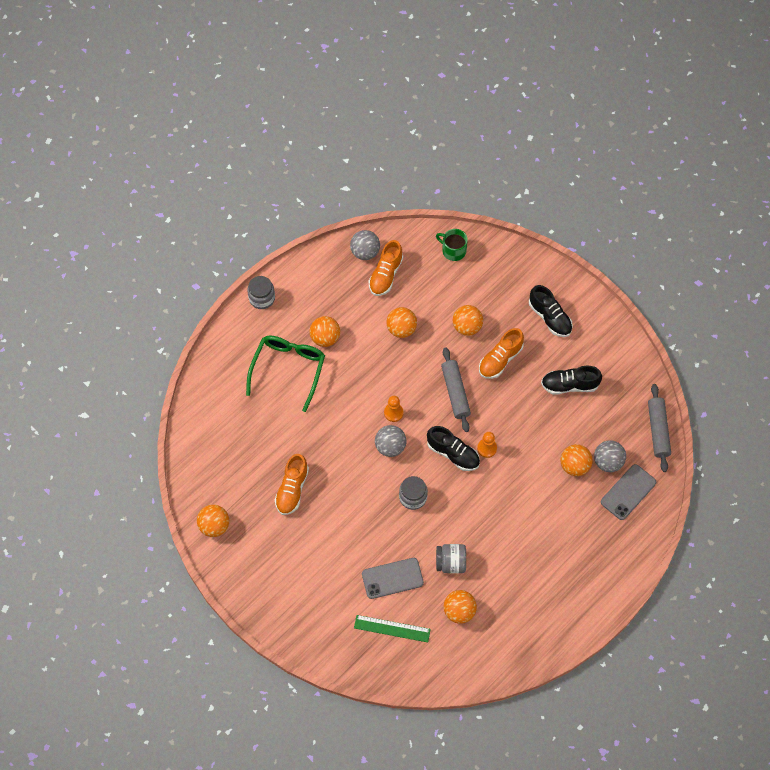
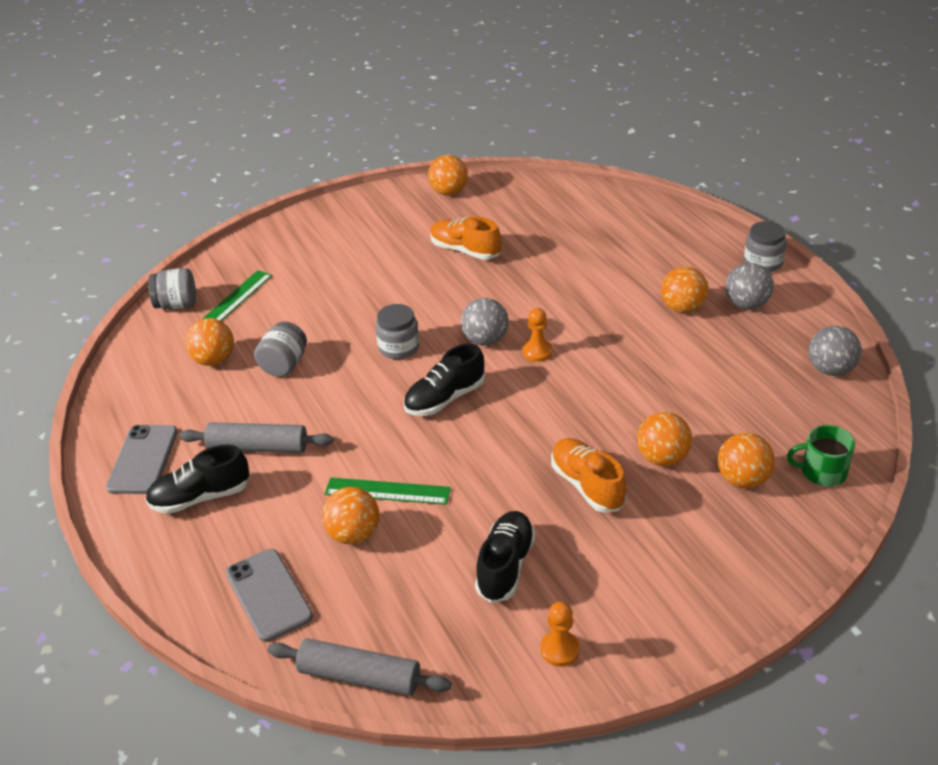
camera: 110 degrees right, 25 degrees down
(288, 370) = (640, 270): green glasses -> none
(386, 275) = (783, 384): orange shoe -> none
(392, 578) = (298, 311): grey phone -> grey phone (143, 459)
(401, 329) = (678, 384): orange ball -> orange ball (742, 479)
(408, 668) = (177, 305): none -> grey jar
(453, 250) = (822, 472): green mug -> green mug turned 135 degrees counterclockwise
(455, 392) = (546, 421): grey rolling pin -> grey rolling pin (258, 447)
(487, 448) = (436, 436): orange pawn -> orange pawn (560, 650)
(538, 459) = (387, 491): none -> green ruler
(550, 317) = (653, 573): black shoe -> black shoe (201, 497)
(608, 462) = (337, 581): grey ball -> grey ball (746, 304)

